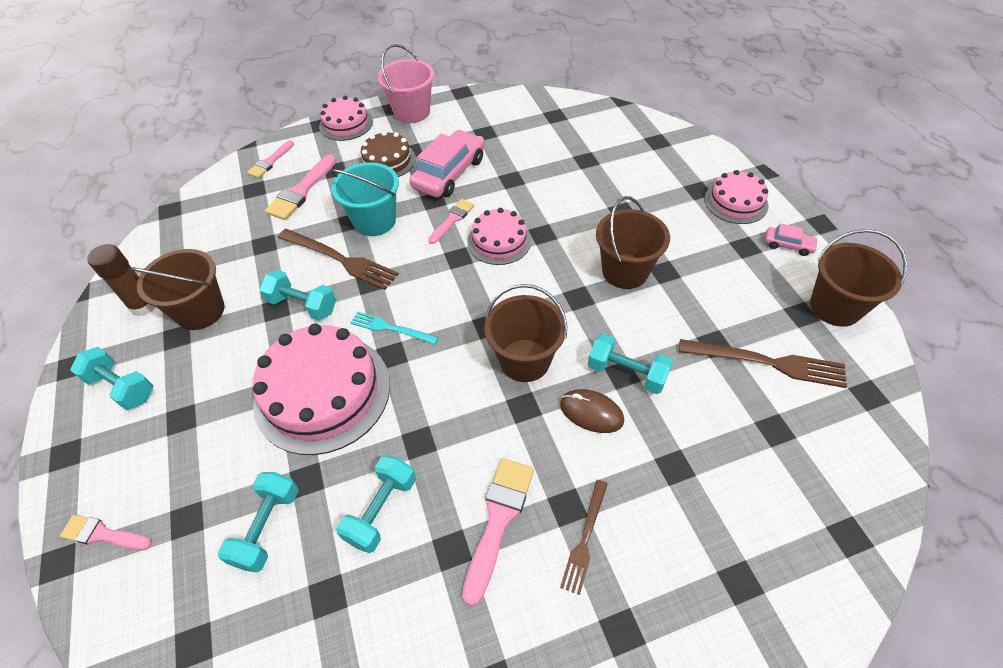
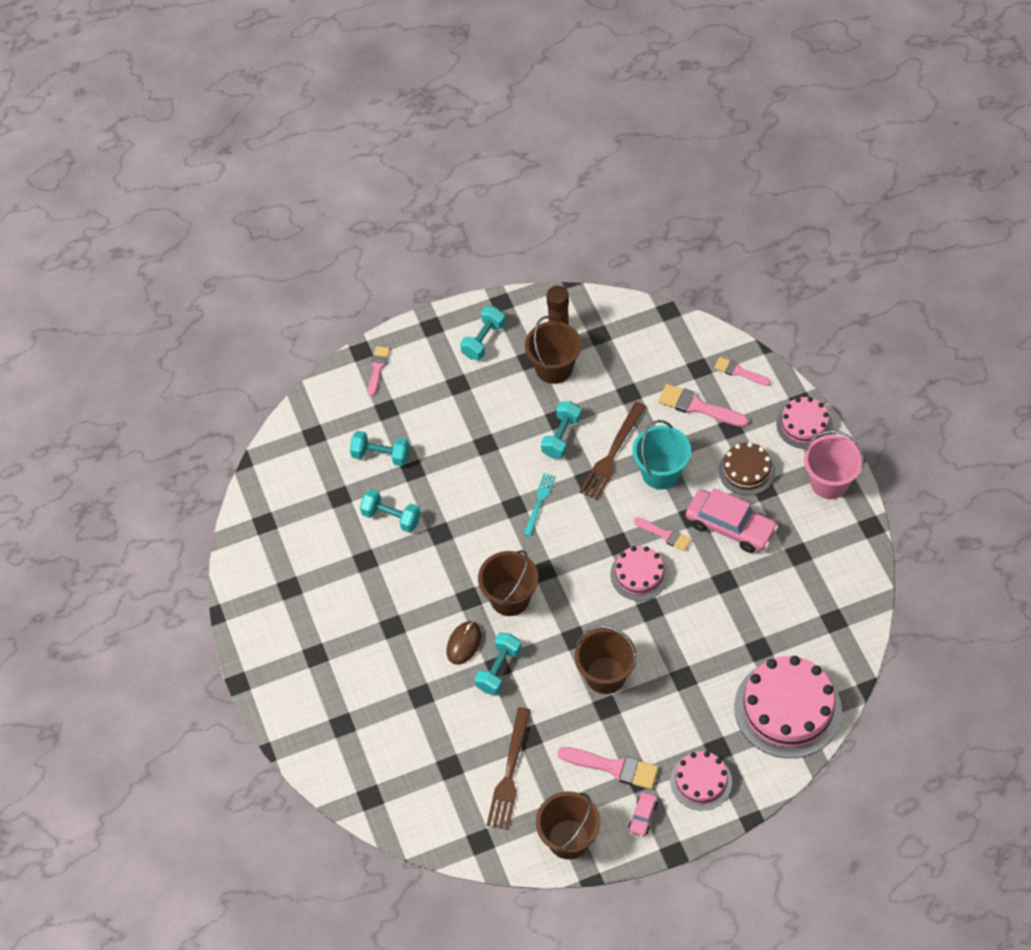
camera: 90 degrees right, 5 degrees up
(322, 392) = (480, 466): pink cake -> pink cake (787, 708)
(498, 520) = (383, 586): pink brush -> pink brush (613, 767)
(585, 538) = (371, 636): brown fork -> none

